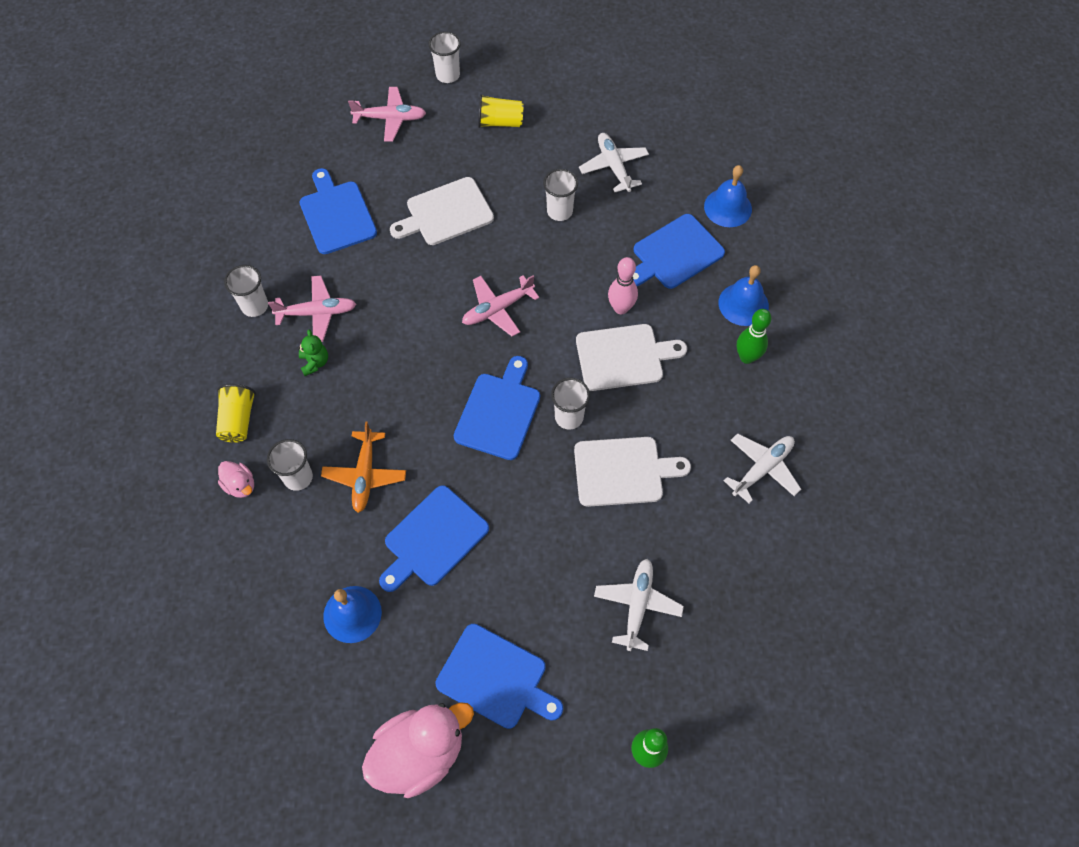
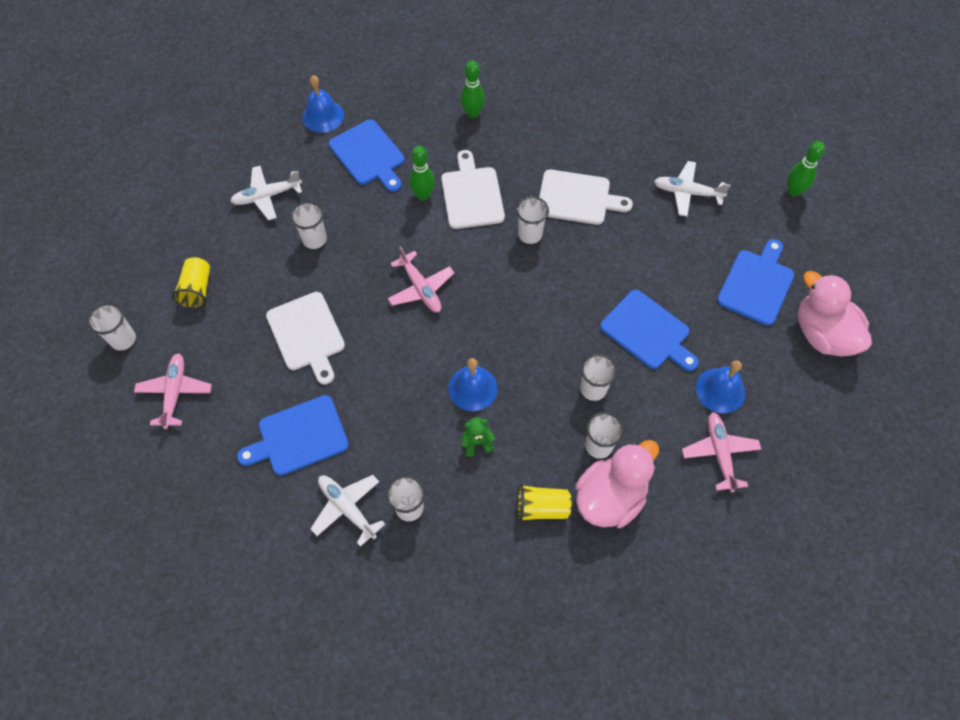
camera: 90 degrees left, 0 degrees up
(240, 485) = (610, 497): pink duck -> pink duck, size x2.13
(317, 313) = (420, 445): pink plane -> pink plane (719, 453)
(365, 475) = (593, 389): orange plane -> white cup
(499, 412) = (527, 285): blue cutting board -> none
(621, 308) = (423, 195): pink bowling pin -> green bowling pin
(623, 471) = (577, 198): white cutting board -> white cutting board turned 105 degrees clockwise
(743, 304) = (422, 112): blue bell -> blue bell (472, 388)
(762, 468) = (570, 111): white plane -> white plane (347, 508)

